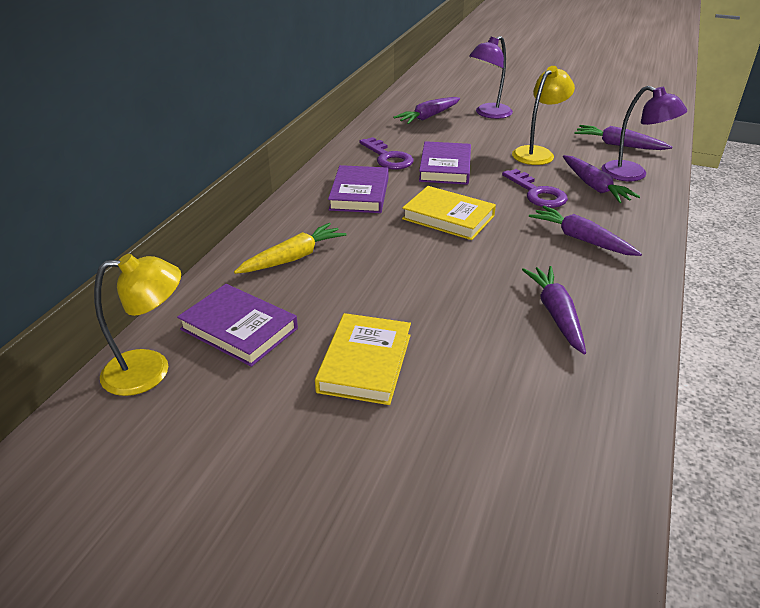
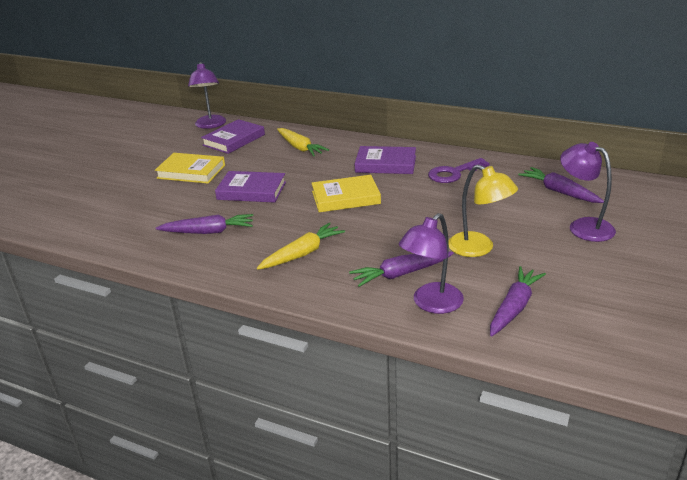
camera: 95 degrees right, 5 degrees down
(150, 370) = (210, 125): yellow lamp -> purple lamp
(445, 167) = (437, 198): purple book -> purple book (251, 191)
(448, 217) = (346, 198): yellow book -> yellow book turned 45 degrees clockwise
(537, 193) = (386, 240): purple key -> none
(581, 239) = (302, 253): purple carrot -> yellow carrot

